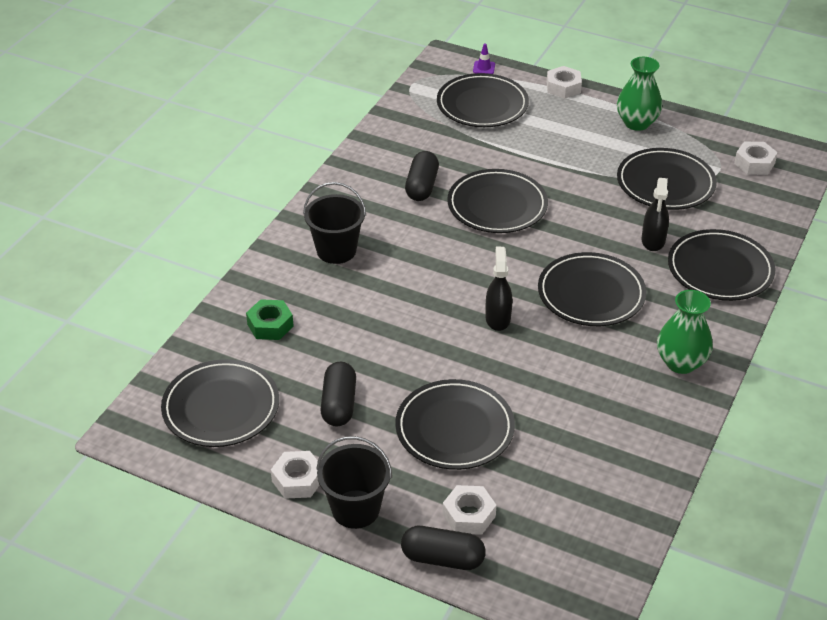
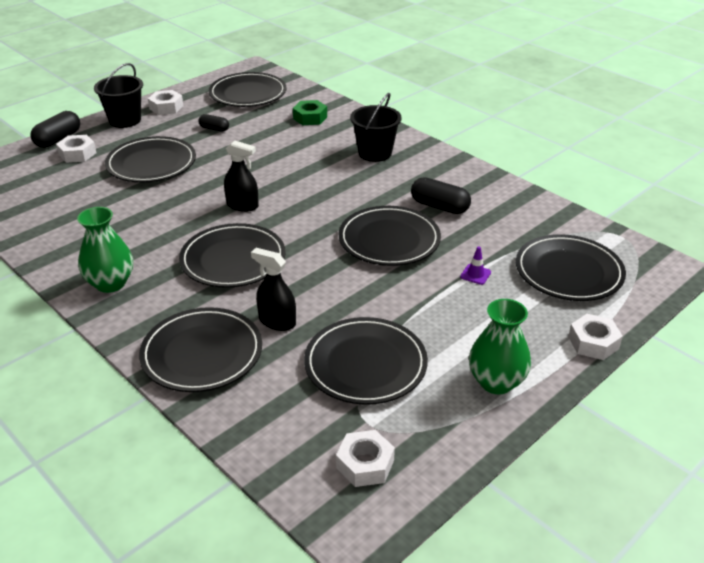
camera: 110 degrees right, 5 degrees down
(339, 404) = (214, 129): black capsule -> black capsule, size x0.60
(484, 68) = (648, 291): purple traffic cone -> purple traffic cone (475, 274)

